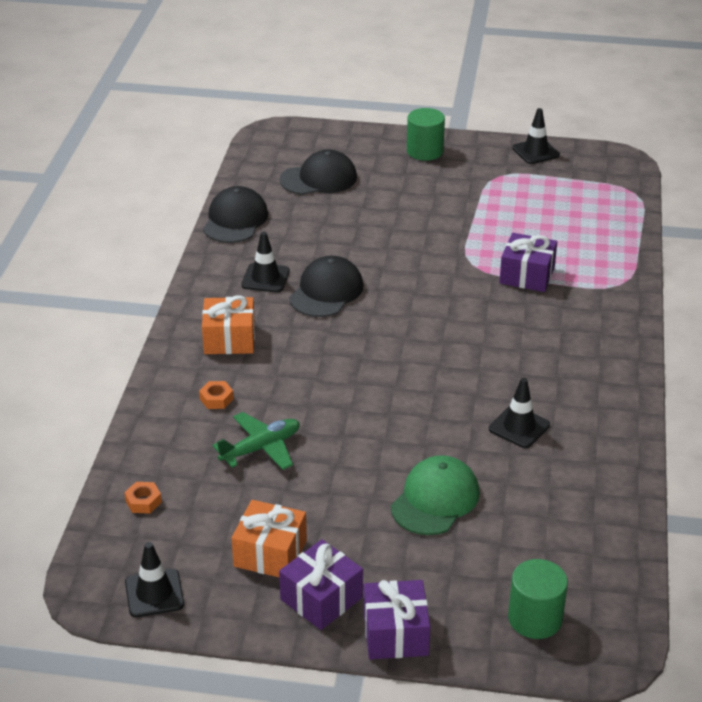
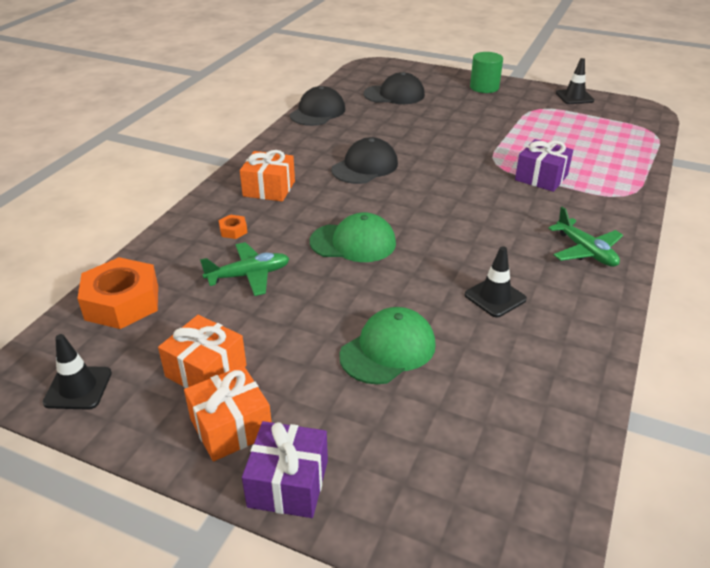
camera: 15 degrees right, 0 degrees up
(143, 501) = (122, 302): orange nut -> orange nut, size x2.36
(265, 278) = (320, 151): black traffic cone -> none
(321, 598) = (231, 427): purple gift -> orange gift
(354, 391) = (353, 242): none -> green cap
(535, 618) = (448, 500): green cylinder -> none
(594, 360) = (585, 251): none -> green plane

